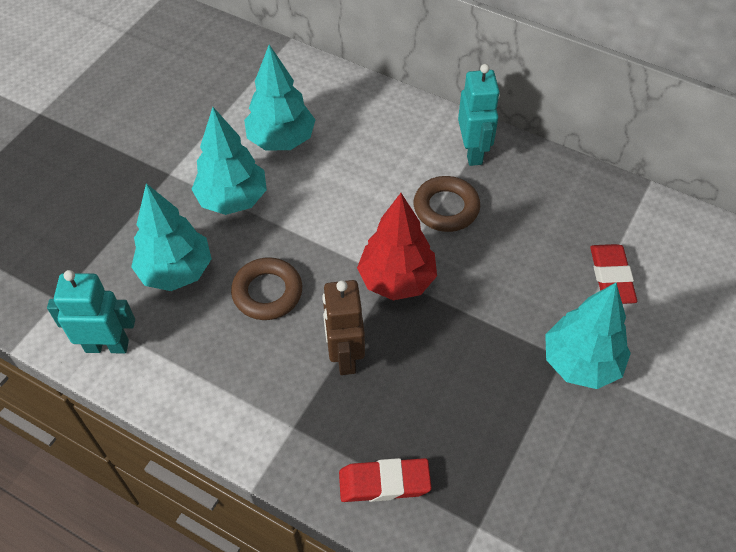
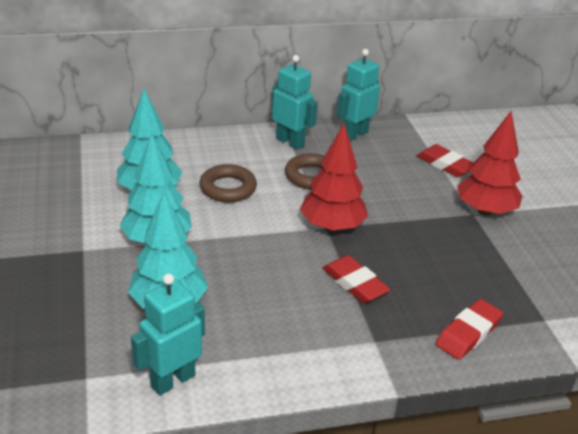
camera: 45 degrees left, 20 degrees down
(267, 292) = (255, 279): brown ring -> brown ring (228, 188)
(345, 356) = (354, 283): brown robot -> red eraser
(554, 178) = (354, 134): none -> turquoise robot
(581, 363) = (485, 211): turquoise tree -> red tree

